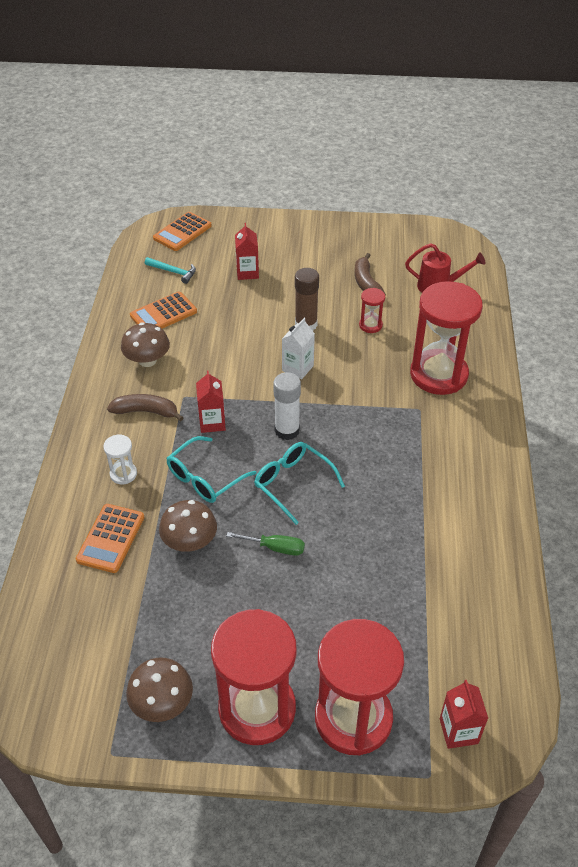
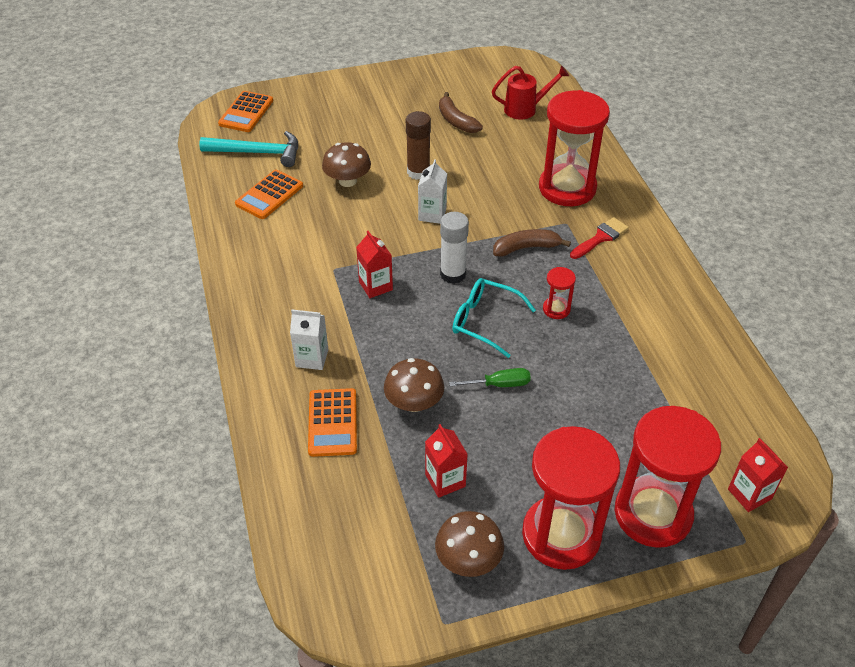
camera: 20 degrees left, 0 degrees up
(123, 474) = (312, 358): white hourglass -> white carton
(146, 411) = (302, 293): brown banana -> brown banana (526, 248)
(147, 360) = (277, 244): brown mushroom -> brown mushroom (347, 181)
(173, 272) = (258, 152): turquoise hammer -> turquoise hammer, size x1.71
(204, 478) = (396, 340): turquoise glasses -> none
(247, 272) = (334, 136): red carton -> red carton (445, 480)
(370, 325) = (480, 158): red hourglass -> red hourglass (556, 309)
(446, 432) = (601, 237): none -> red brush

